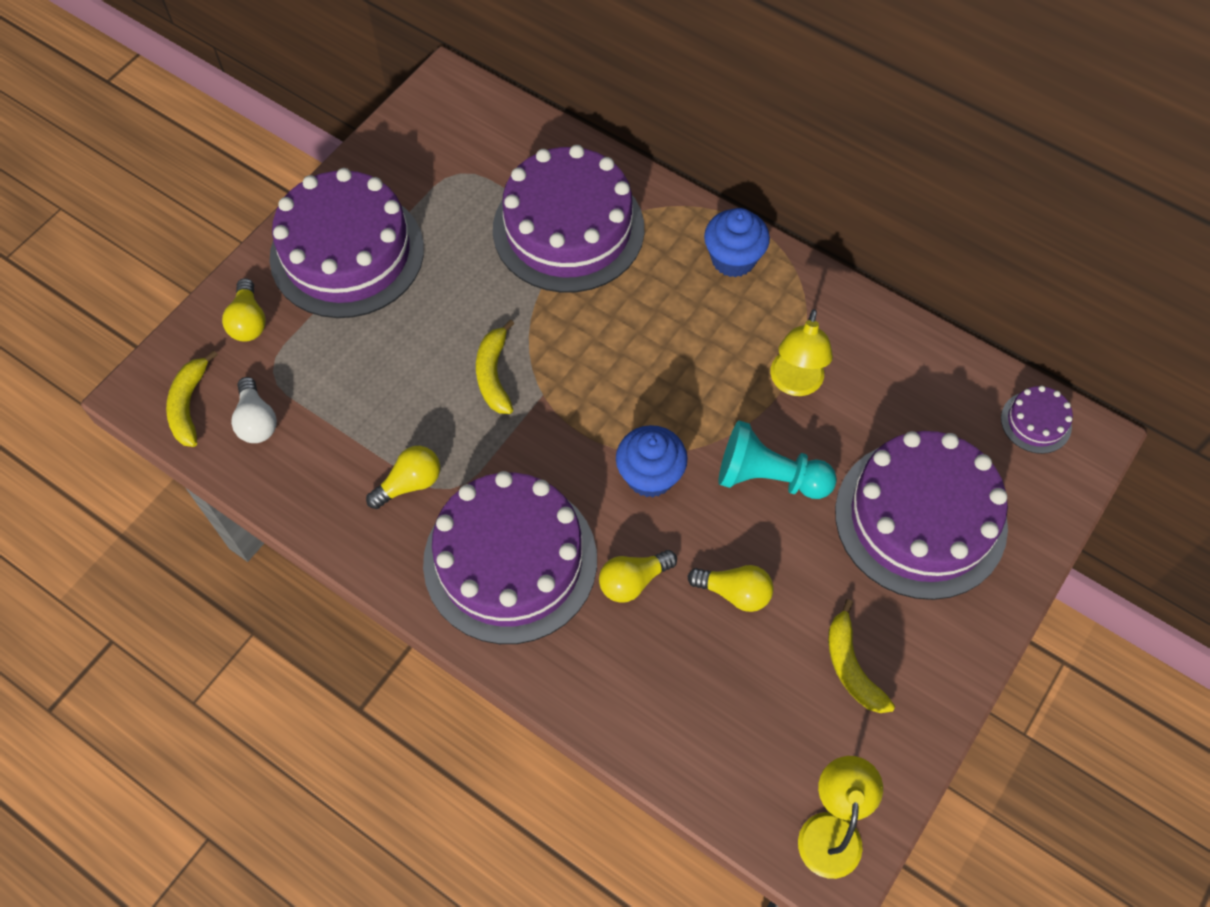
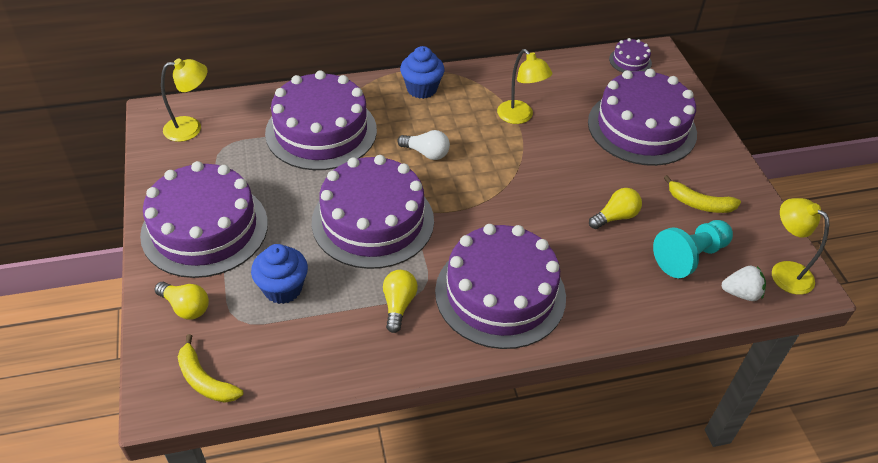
camera: 50 degrees left, 15 degrees down
(256, 421) = (263, 351): white light bulb -> white light bulb (426, 153)
(457, 126) = (191, 128): none -> yellow lamp
(494, 375) = (373, 221): yellow banana -> purple cake
(633, 581) = (568, 251): yellow light bulb -> none
(650, 476) = (511, 202): blue cupcake -> blue cupcake (283, 289)
(746, 801) = (741, 293): none -> white strawberry
(769, 477) = (562, 161): turquoise pawn -> turquoise pawn (690, 257)

